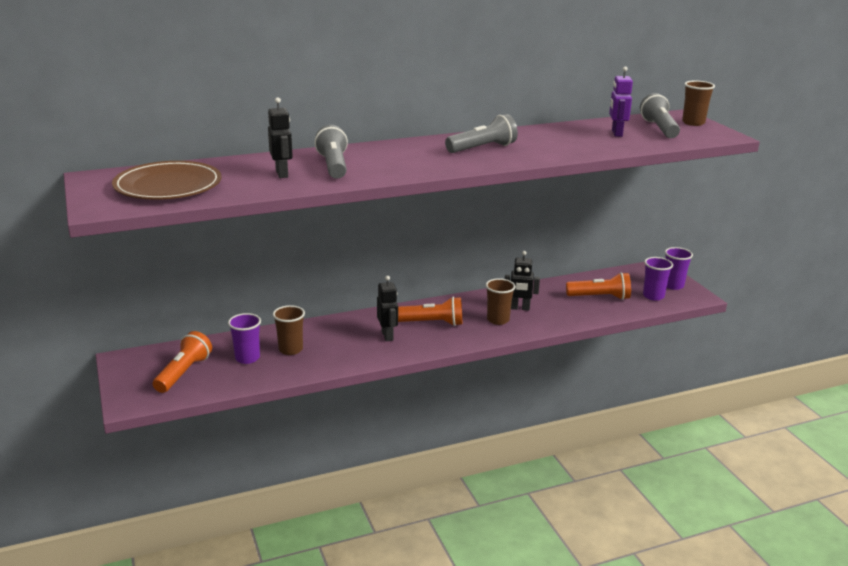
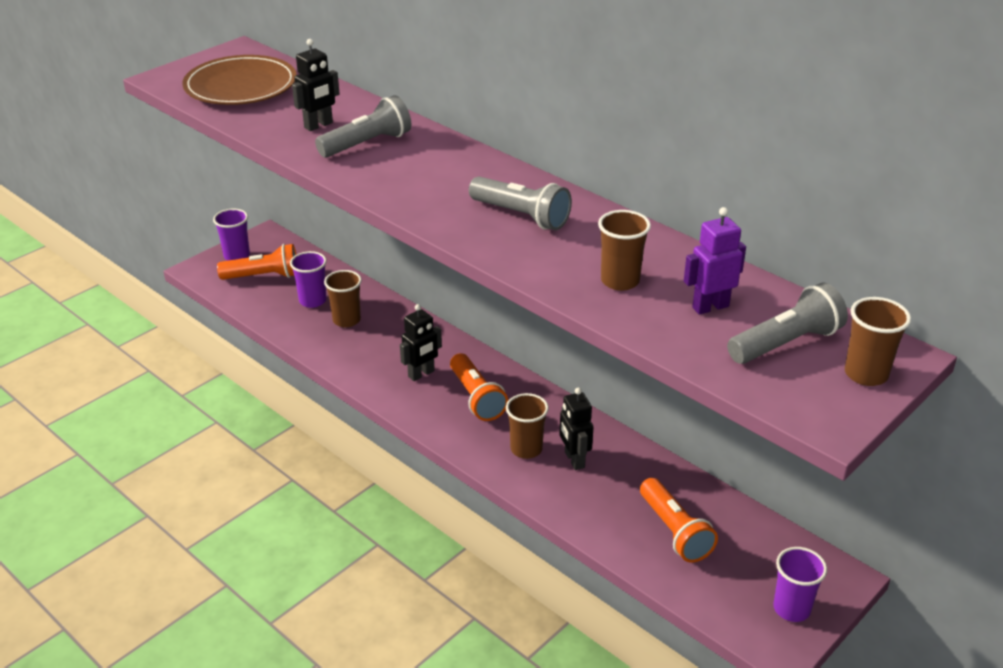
camera: 65 degrees right, 10 degrees up
(576, 143) = (620, 281): none -> brown cup
(653, 296) = (731, 591): purple cup -> purple cup (236, 256)

